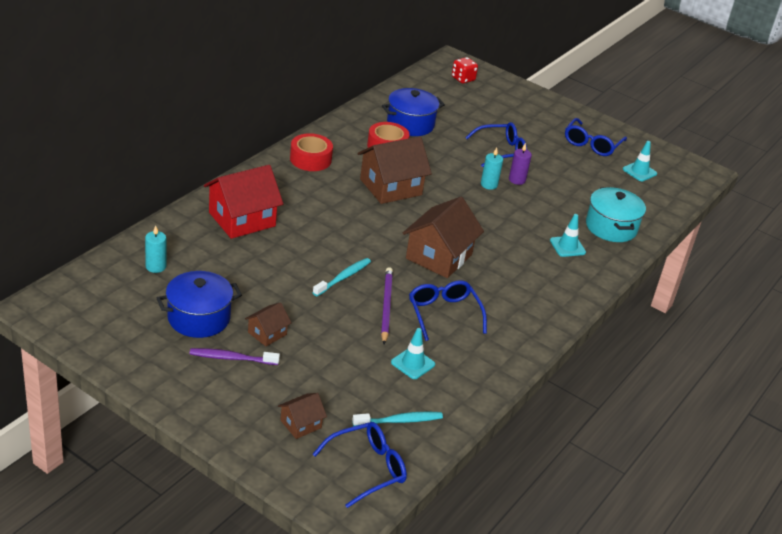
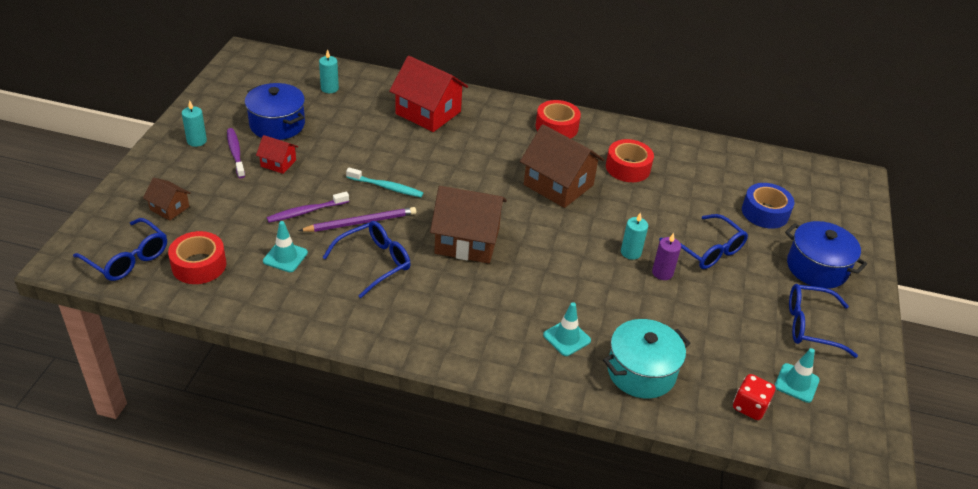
camera: 70 degrees right, 5 degrees up
(192, 381) = (197, 141): none -> turquoise candle
(267, 333) = (278, 163): brown house -> red house
(354, 334) = (306, 212): none -> purple toothbrush
(399, 421) = (199, 265): turquoise toothbrush -> red tape
(410, 124) = (687, 174): blue pot -> blue pot (816, 268)
(463, 79) = (825, 193): red dice -> red dice (749, 407)
(472, 111) = (765, 212): none -> blue tape

